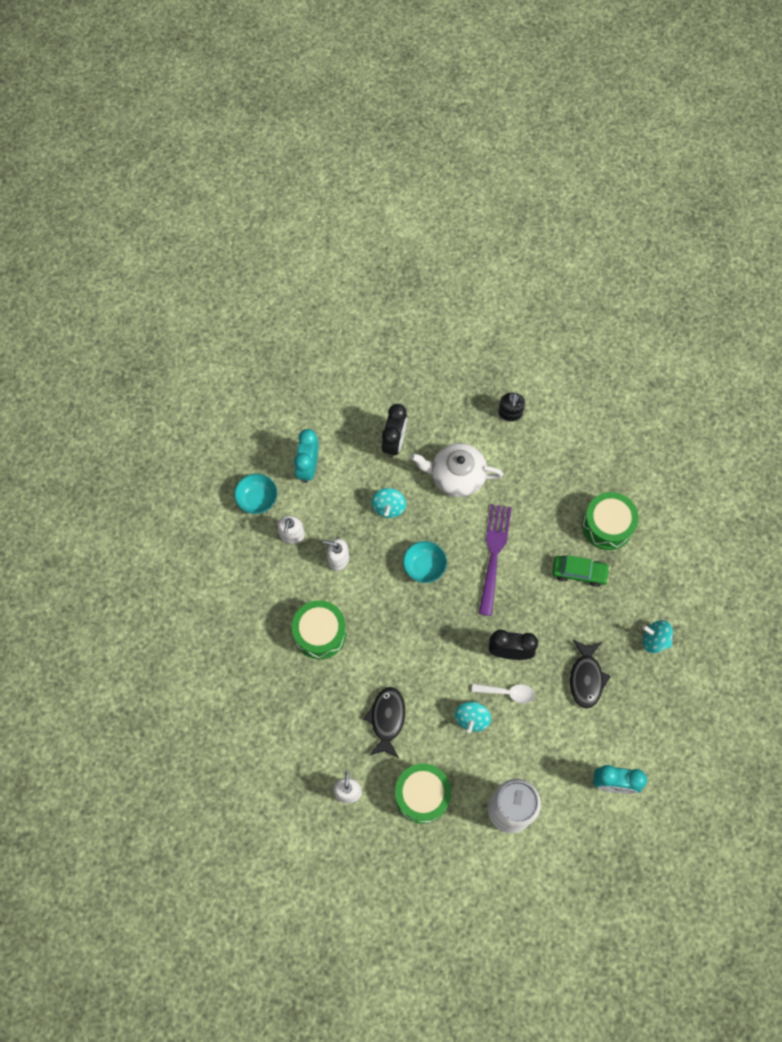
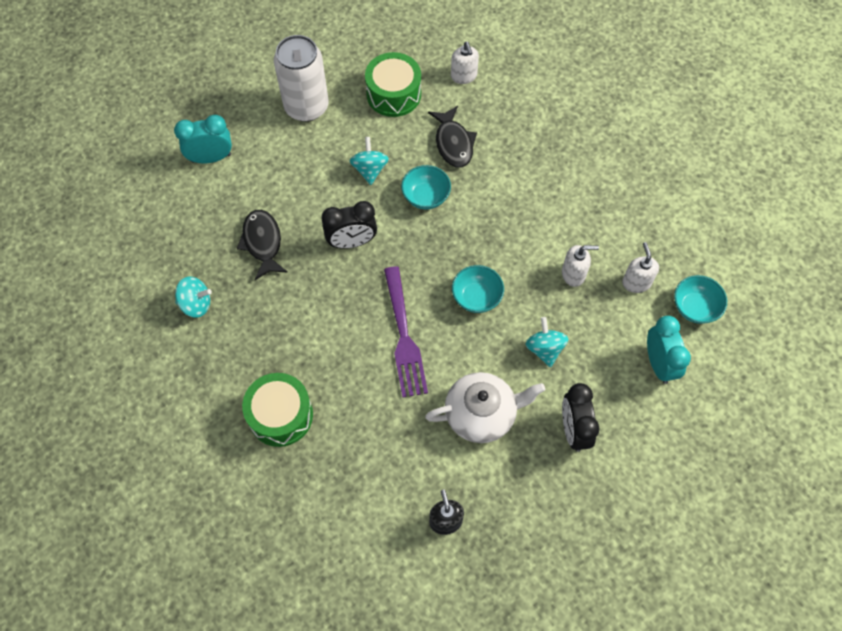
camera: 160 degrees right, 5 degrees down
(320, 633) = (556, 196): green drum -> none
(431, 673) = (426, 196): none -> turquoise bowl
(508, 692) = (341, 203): white spoon -> none
(579, 572) = (299, 349): green car -> none

